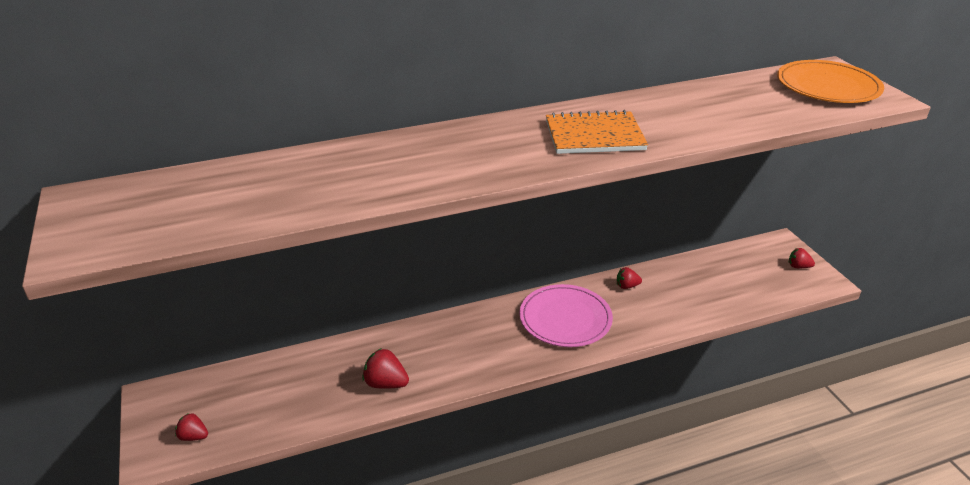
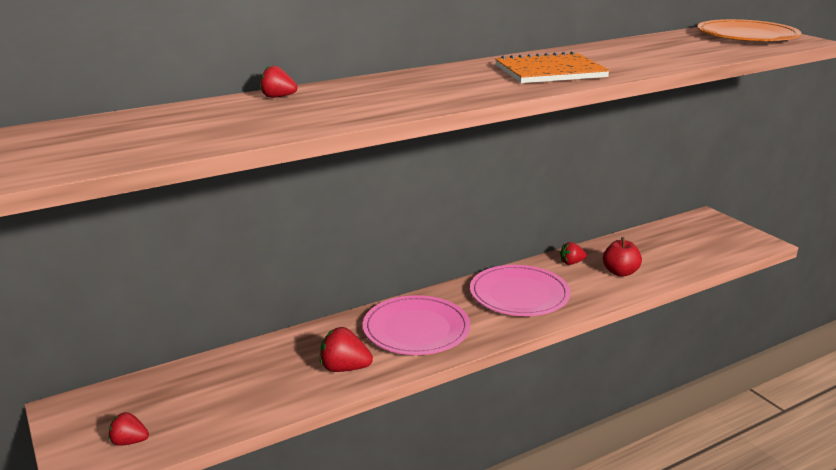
camera: 10 degrees left, 10 degrees down
(460, 347) = (416, 329): none -> pink plate
(669, 303) = (620, 272): none -> red apple
(798, 266) = (731, 234): red strawberry -> red strawberry (278, 97)

